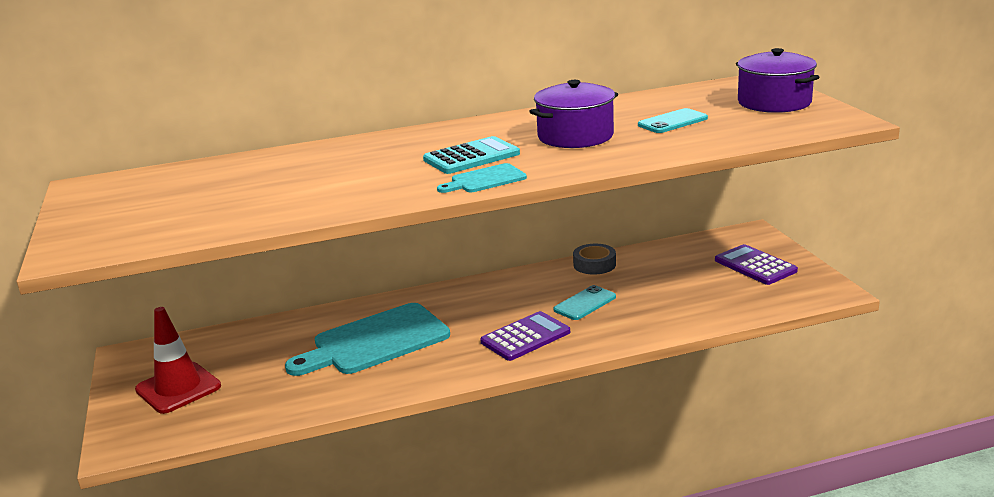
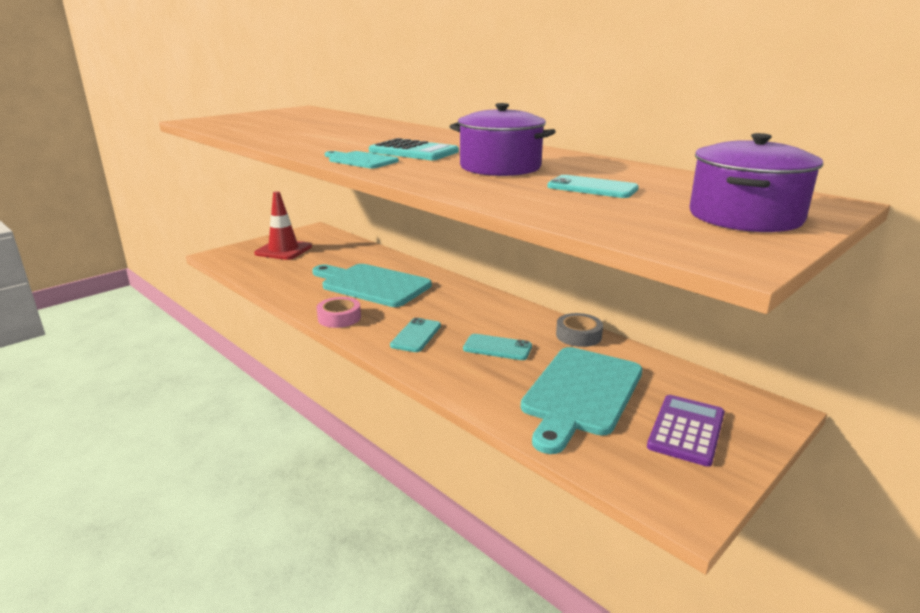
camera: 60 degrees right, 0 degrees up
(442, 373) = (339, 318): none -> pink tape
(525, 337) = (416, 335): purple calculator -> turquoise phone
(685, 288) = (581, 394): none -> turquoise cutting board

